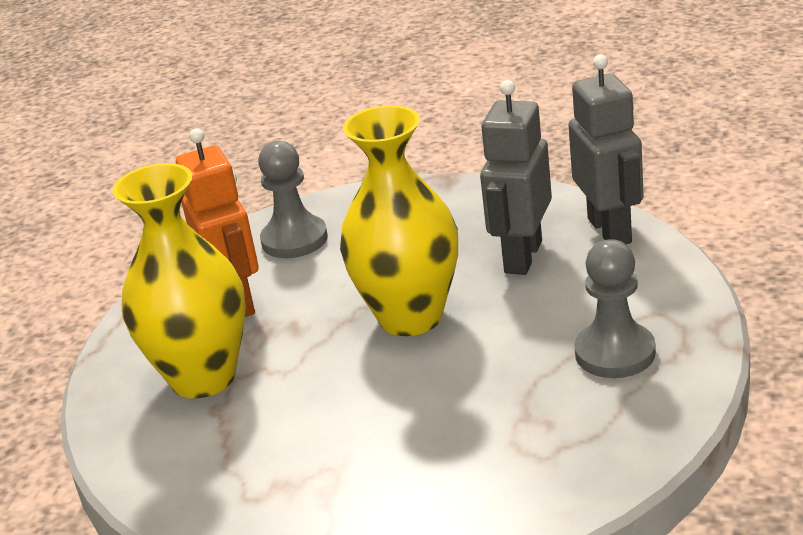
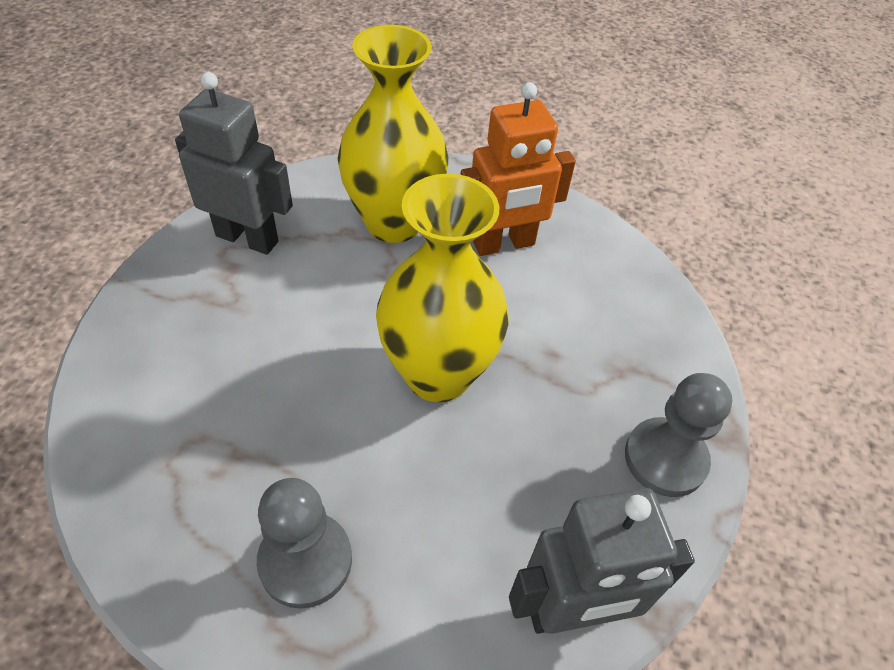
camera: 85 degrees right, 20 degrees up
(294, 240) = (606, 288): grey pawn -> grey pawn (665, 459)
(522, 257) = (529, 495): grey robot -> grey robot (247, 238)

